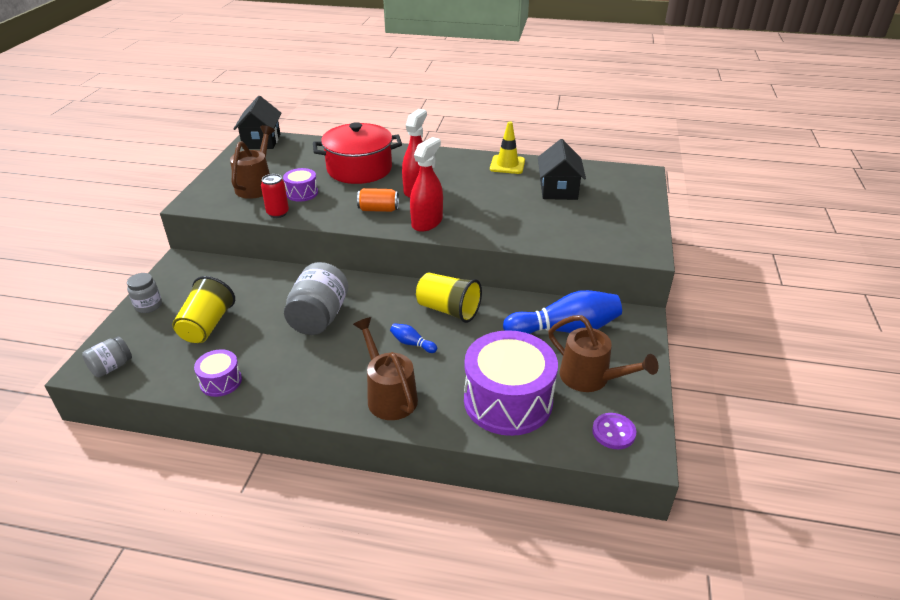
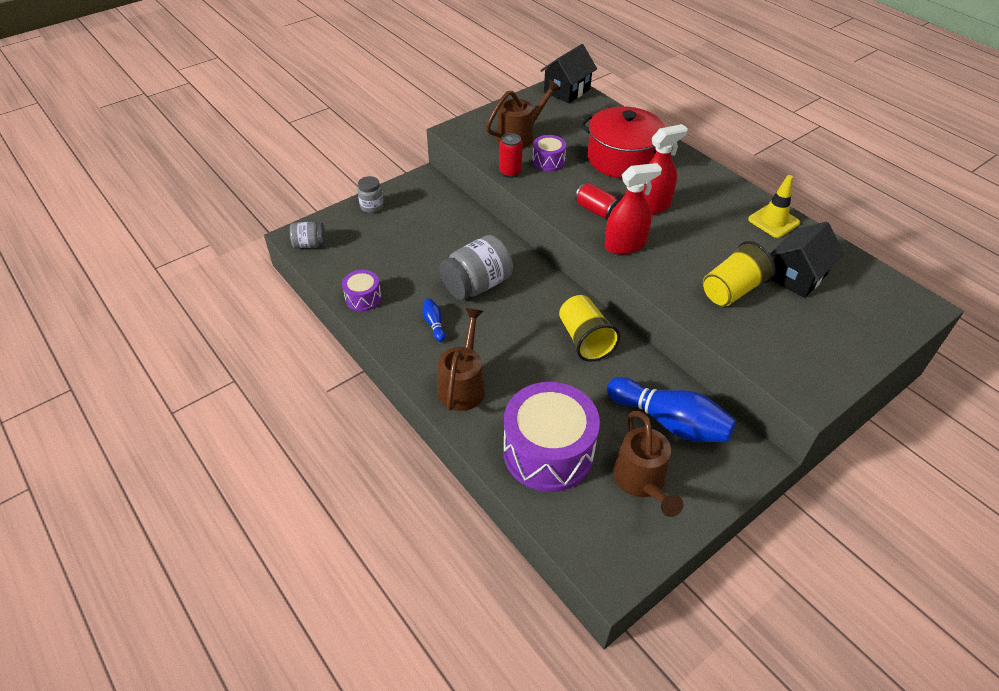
camera: 40 degrees right, 10 degrees up
(207, 325) = (394, 246): yellow cup -> yellow cup (732, 290)
(378, 209) = (596, 210): orange can -> red can
(412, 343) = (524, 352): blue bowling pin -> blue bowling pin (434, 324)
(613, 432) = (607, 541): purple button -> none

